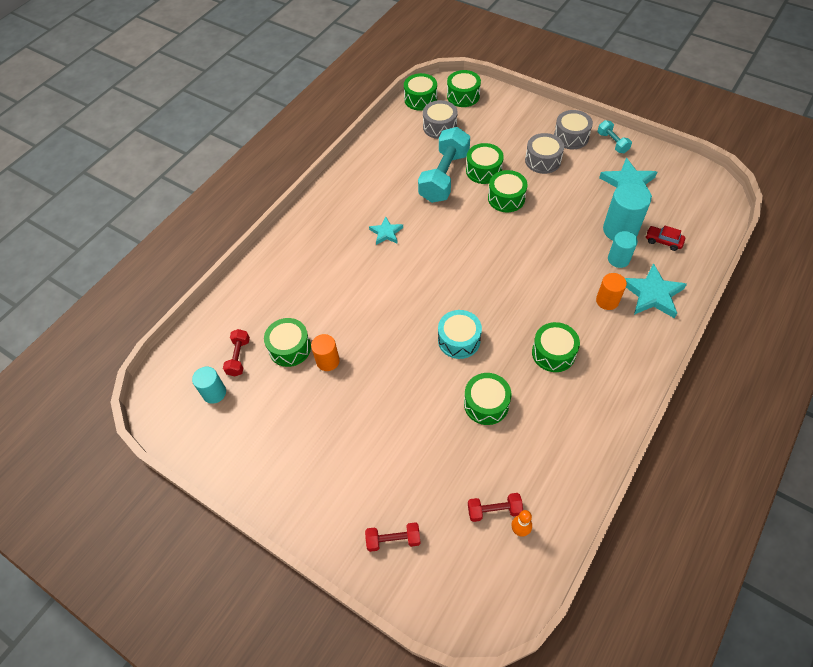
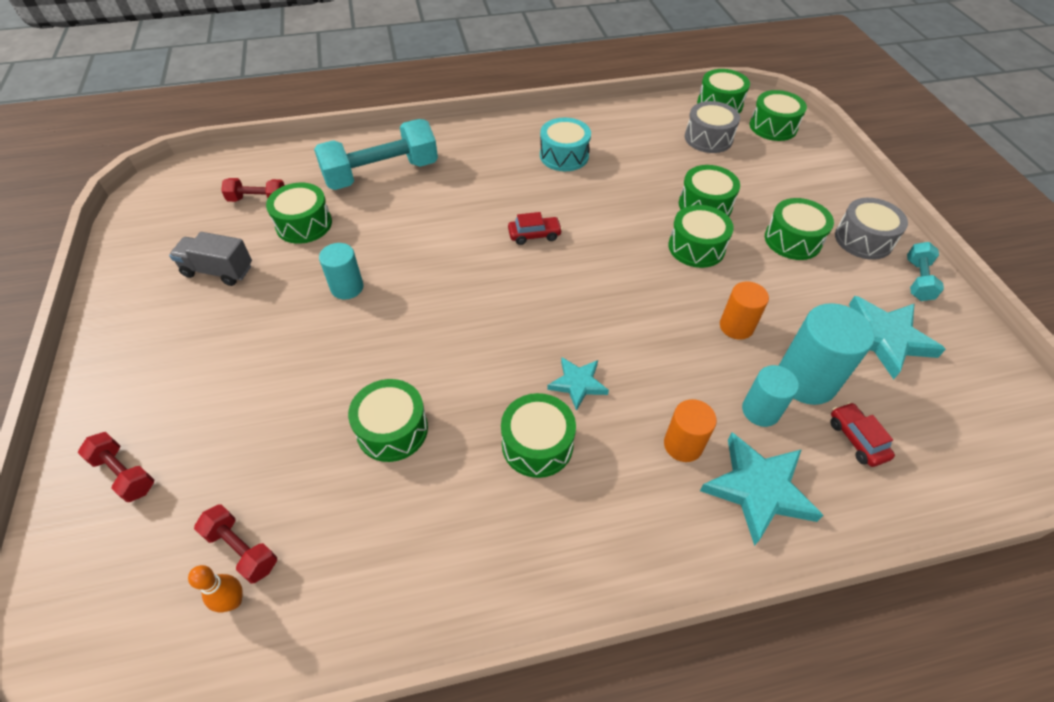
camera: 40 degrees right, 5 degrees down
(214, 393) = (201, 212): turquoise cylinder -> turquoise cylinder (347, 287)
(239, 357) = (258, 200): red dumbbell -> red dumbbell turned 45 degrees clockwise
(281, 413) = (218, 271): none -> grey truck
(328, 361) = (316, 260): orange cylinder -> orange cylinder (736, 326)
(386, 233) = (523, 193): turquoise star -> turquoise star (578, 384)
(423, 253) = (534, 235): none -> red car
(444, 176) = (652, 183): turquoise dumbbell -> turquoise dumbbell (381, 174)
(459, 340) = (455, 342): turquoise drum -> turquoise drum (564, 156)
(543, 160) = (792, 240): grey drum -> green drum

